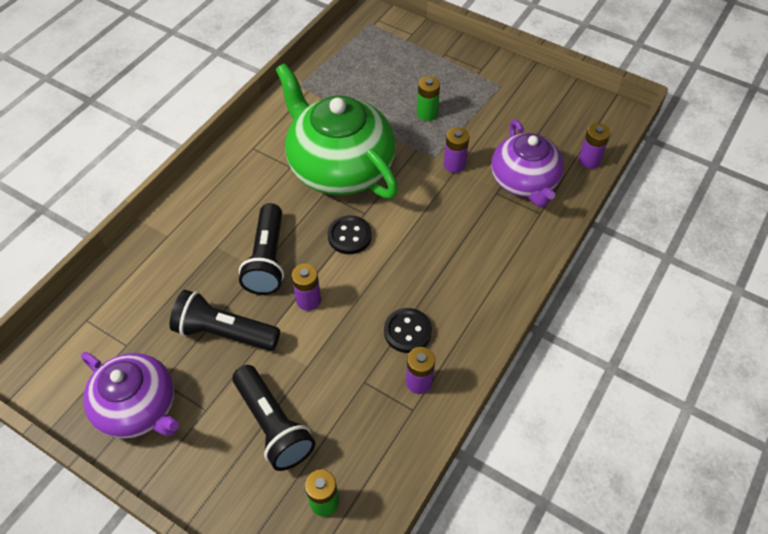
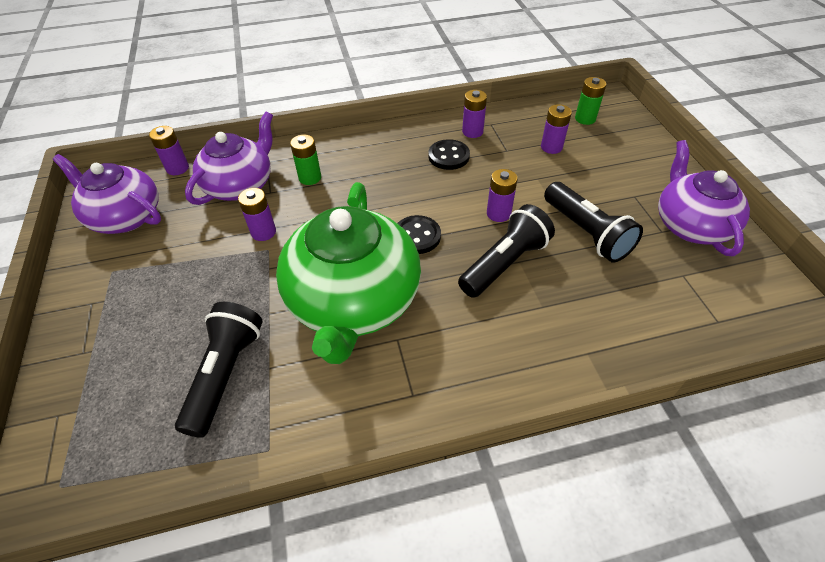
camera: 135 degrees left, 5 degrees down
(273, 425) = (589, 163): black flashlight -> black flashlight (225, 374)
(325, 420) = (551, 147): none -> purple battery
(427, 113) = (209, 295): green battery -> green battery (310, 178)
(554, 111) = (125, 217): none -> purple teapot

